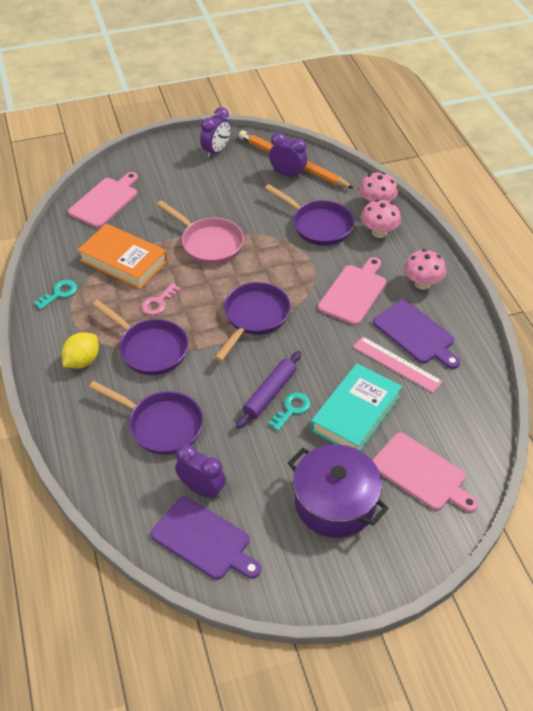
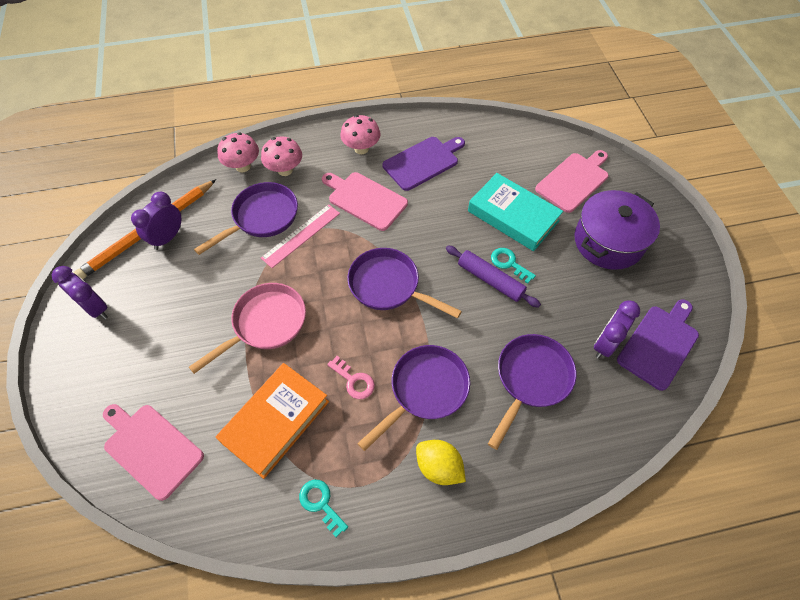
camera: 85 degrees left, 10 degrees up
(397, 364) = (457, 180): pink ruler -> pink ruler (301, 235)

